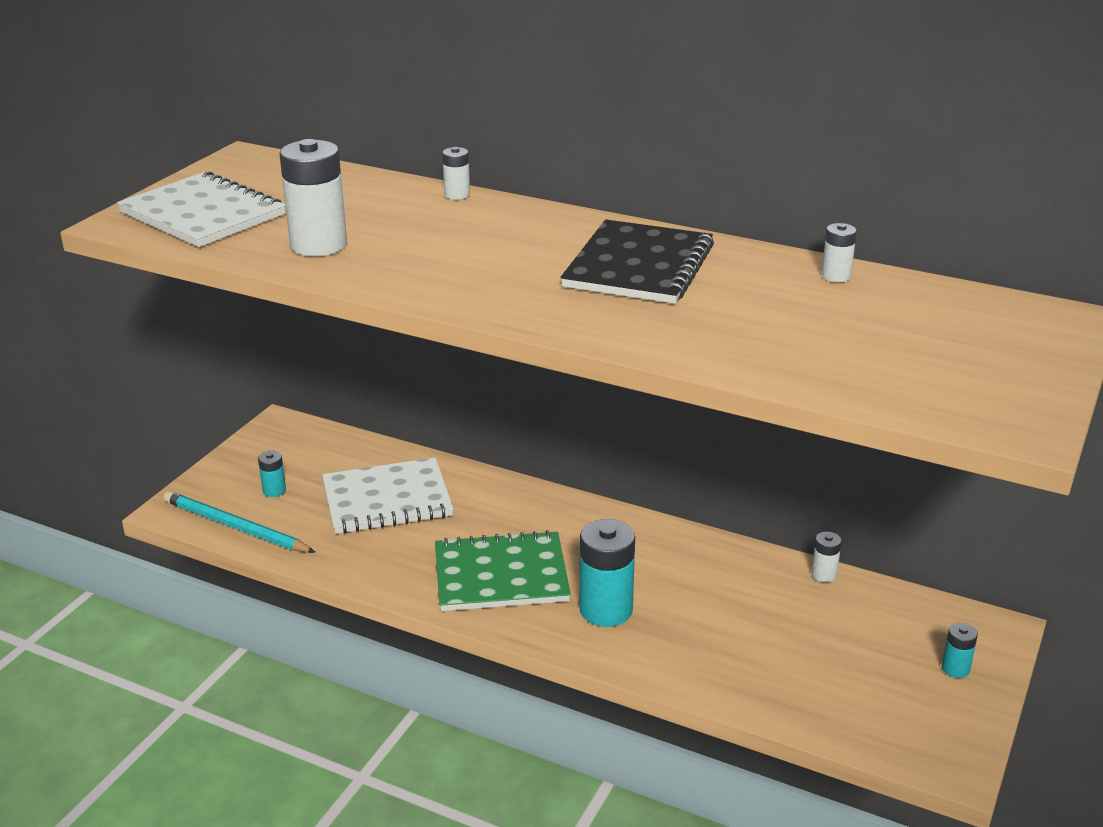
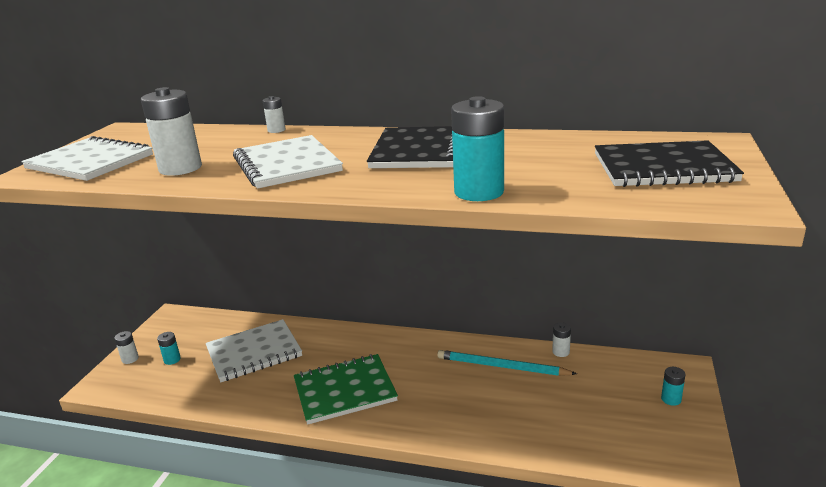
camera: 10 degrees left, 5 degrees down
(235, 527) = (146, 390): turquoise pencil -> turquoise pencil (501, 366)
(457, 262) = (287, 164): none -> white notebook
(606, 610) = (424, 402): turquoise battery -> turquoise battery (479, 192)
(836, 276) = (554, 139): white battery -> white battery (130, 359)
(954, 351) = (663, 168): none -> black notebook

